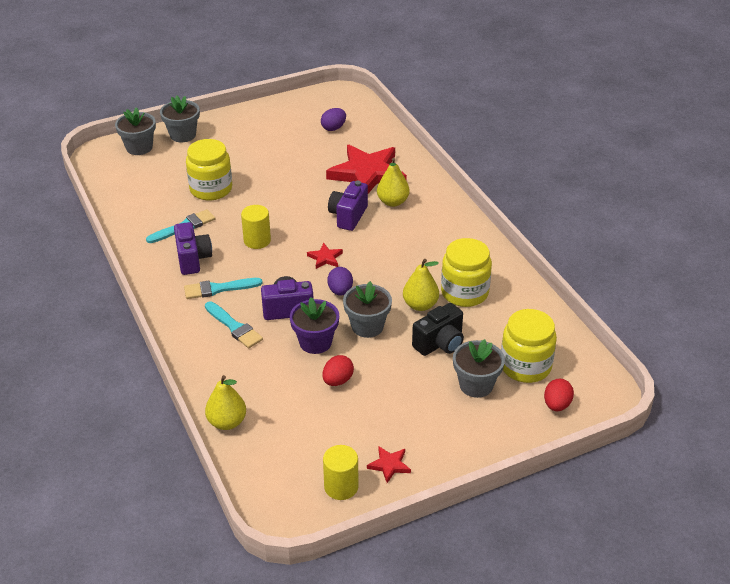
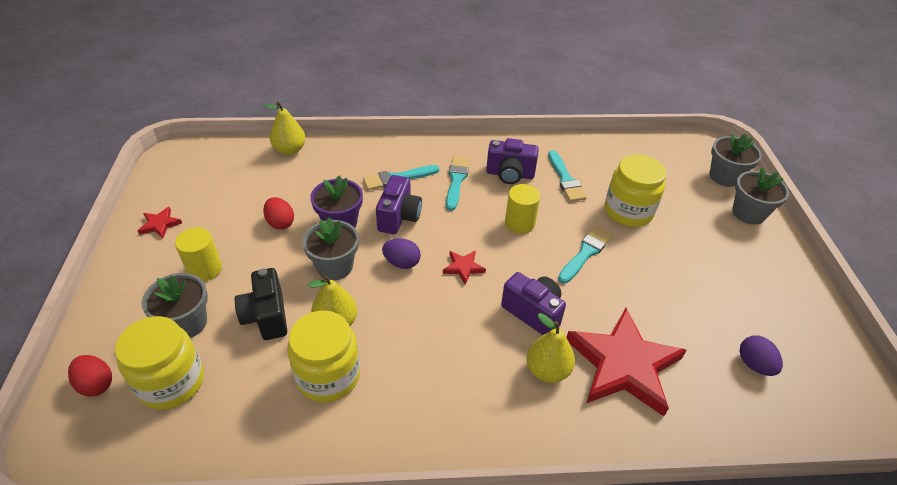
camera: 110 degrees right, 5 degrees up
(273, 203) = (585, 253): none -> turquoise brush
(341, 487) = (169, 191): yellow cylinder -> yellow cylinder (204, 269)

